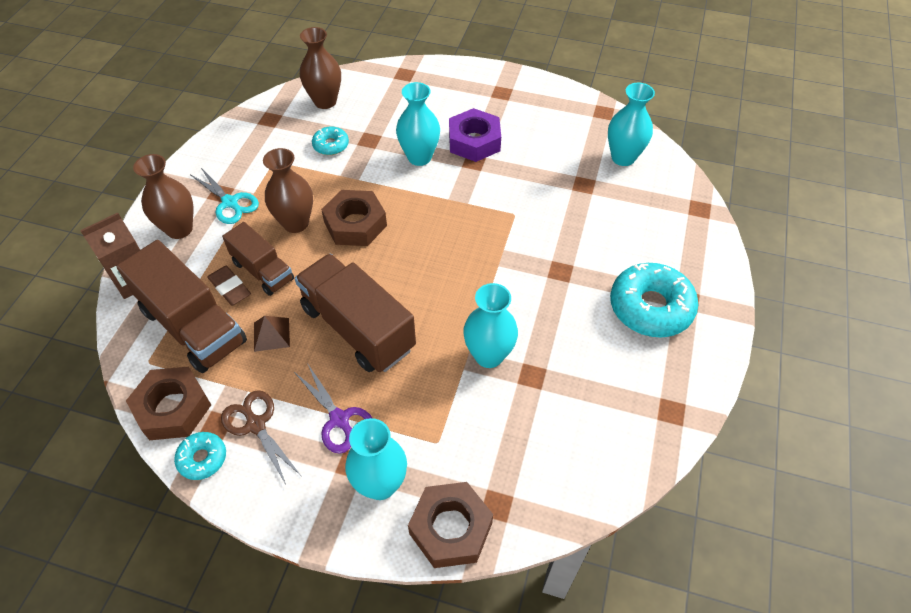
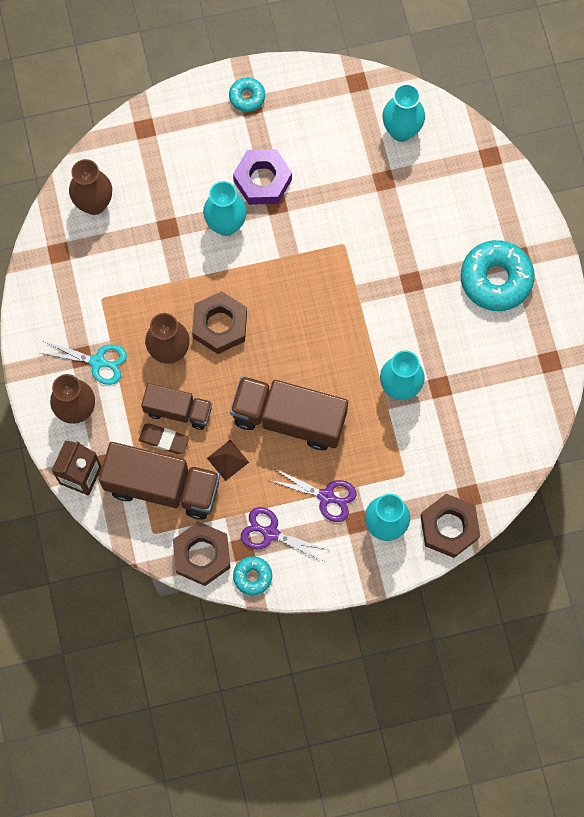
camera: 30 degrees left, 20 degrees up
(256, 425) = (271, 533): brown scissors -> purple scissors
(331, 145) = (138, 253): turquoise donut -> turquoise donut (247, 97)

